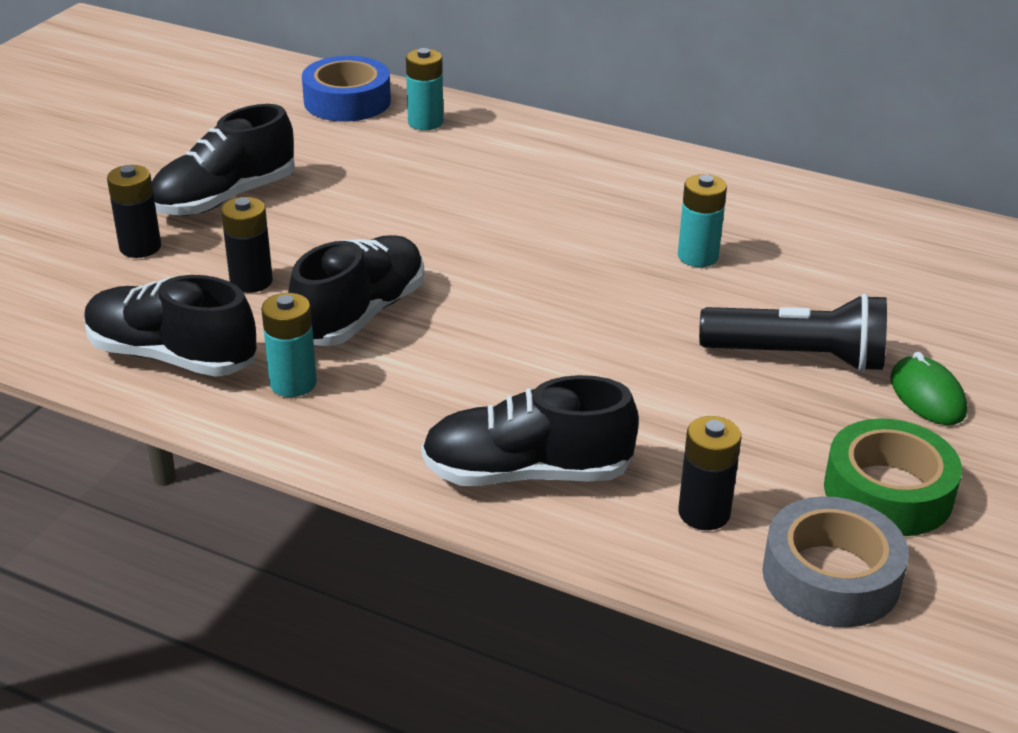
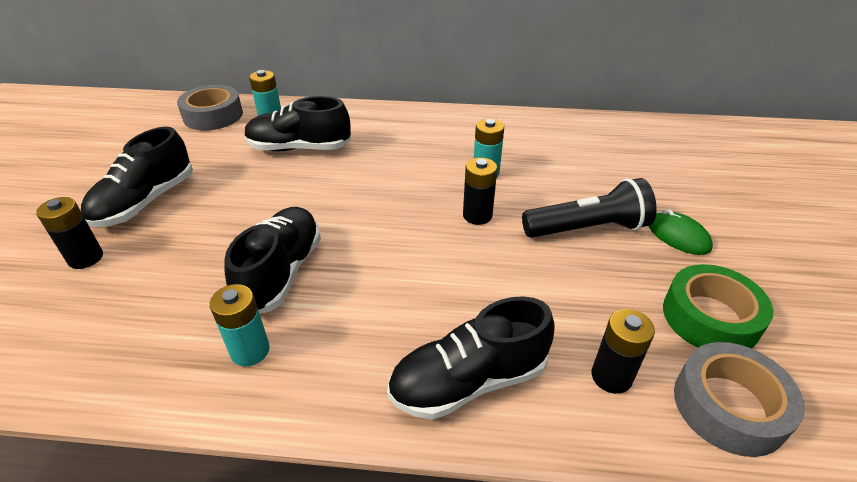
camera: 20 degrees left, 5 degrees up
(172, 357) = (137, 354): black shoe -> black shoe (299, 148)
(251, 281) = (186, 266): black battery -> black battery (477, 215)
(347, 101) = (213, 115): blue tape -> grey tape

